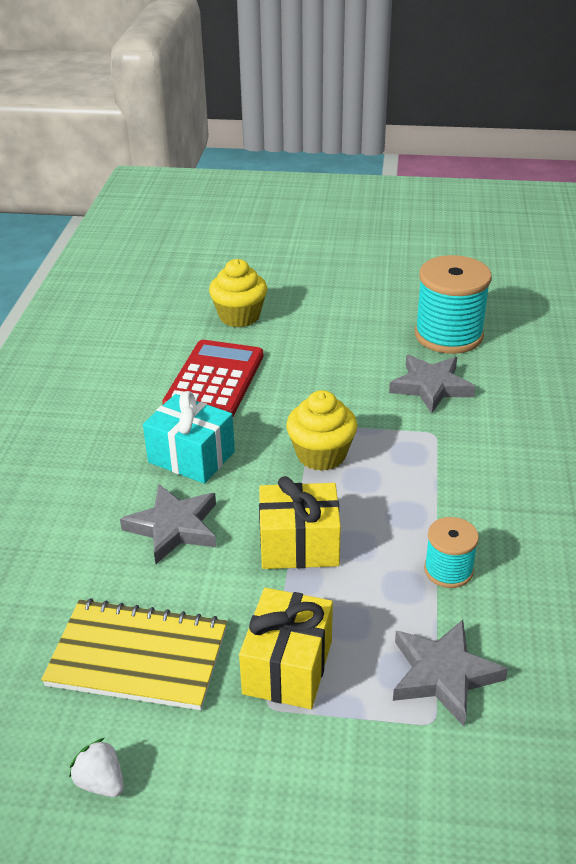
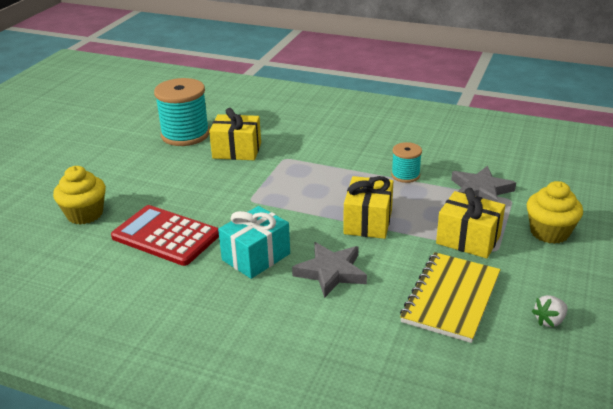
camera: 75 degrees left, 5 degrees down
(321, 455) = (283, 201): yellow cupcake -> yellow cupcake (549, 232)
(431, 386) = (237, 151): grey star -> yellow gift

